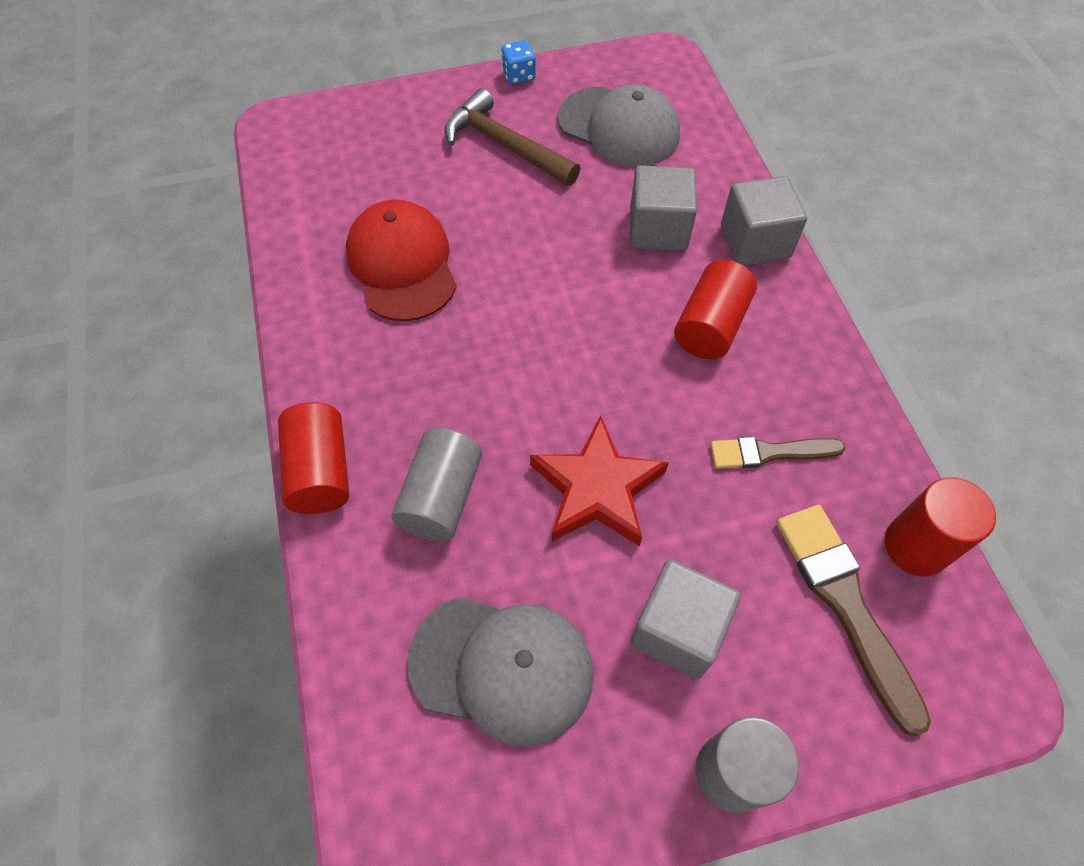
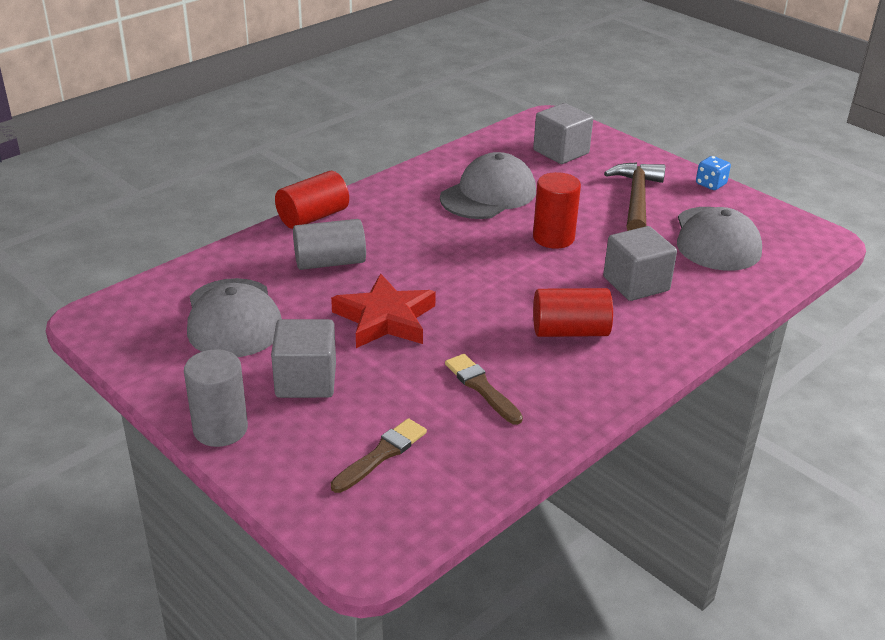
camera: 60 degrees right, 25 degrees down
(402, 264) = (488, 194): red cap -> grey cap
(755, 242) = (677, 332): grey cube -> grey cube (561, 152)
(845, 604) = (382, 454): brown brush -> brown brush, size x0.63
(915, 546) = (460, 482): red cylinder -> red cylinder (553, 238)

